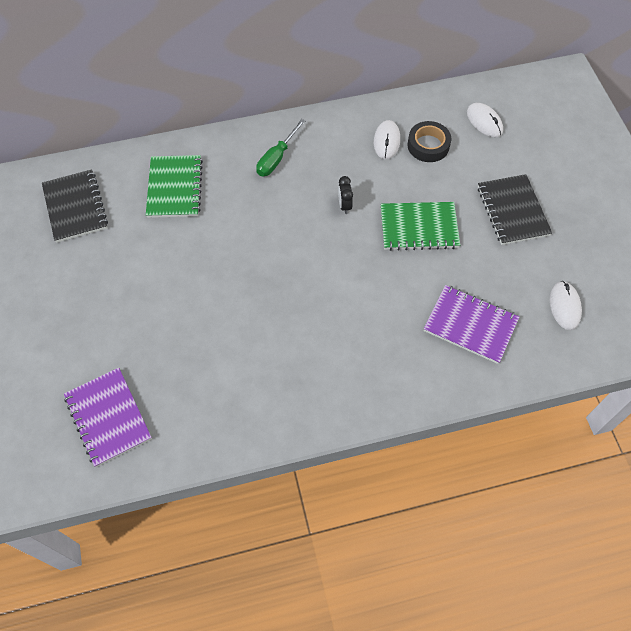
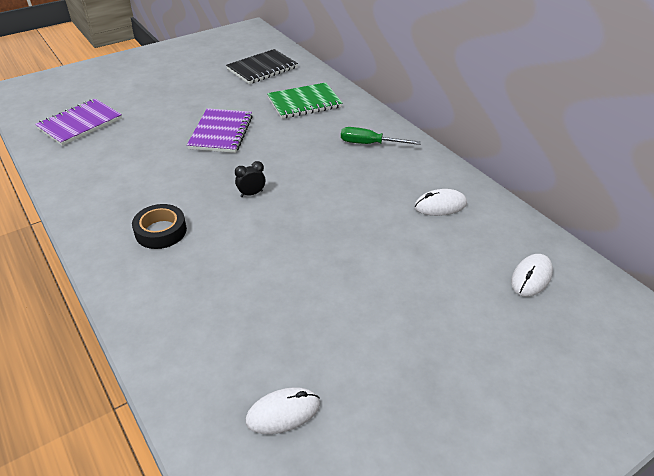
camera: 70 degrees right, 20 degrees down
(344, 205) = (339, 194): black clock -> black clock (251, 194)
(419, 228) = (339, 252): green notebook -> none
(428, 145) = (458, 237): black tape -> black tape (161, 231)
(470, 325) = (224, 320): purple notebook -> purple notebook (221, 132)
(512, 211) = (409, 329): black notebook -> none

